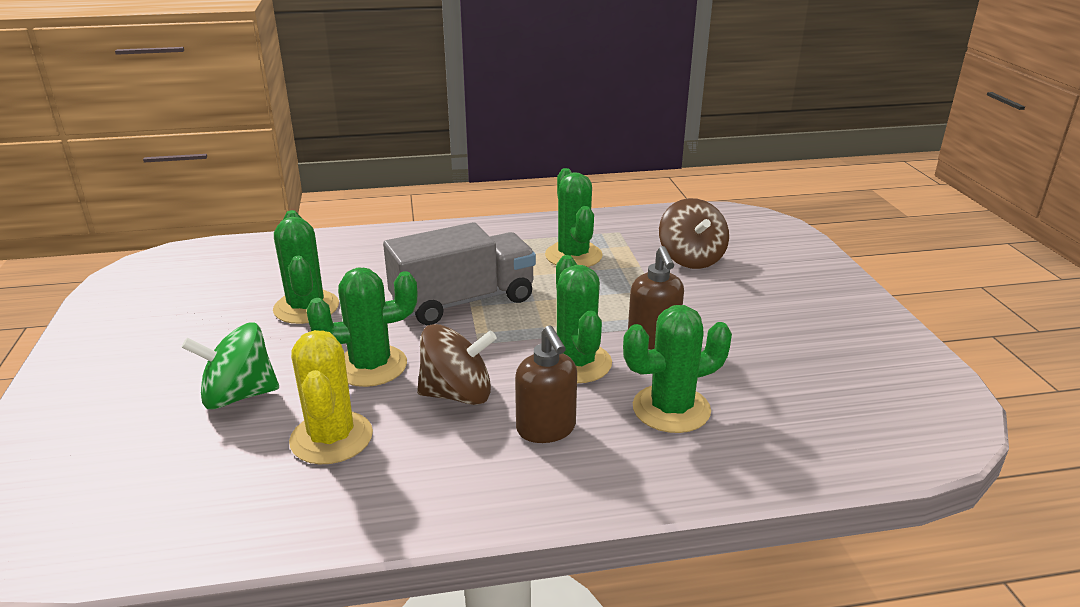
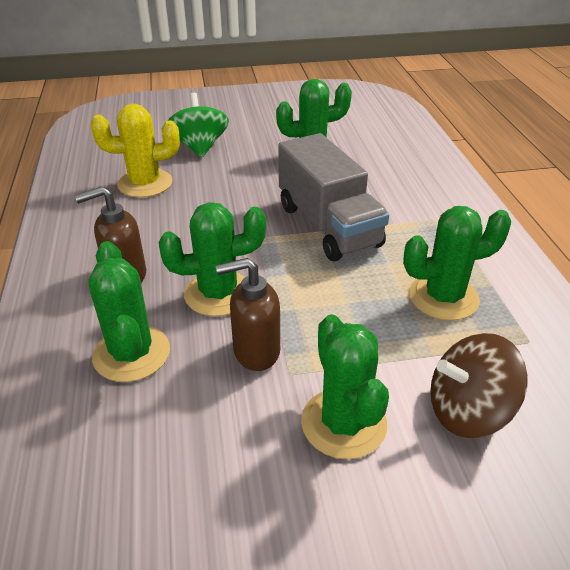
camera: 90 degrees right, 10 degrees up
(371, 366) = (227, 189): green cactus -> green cactus (343, 423)
(457, 394) = (183, 230): brown spinning top -> none

